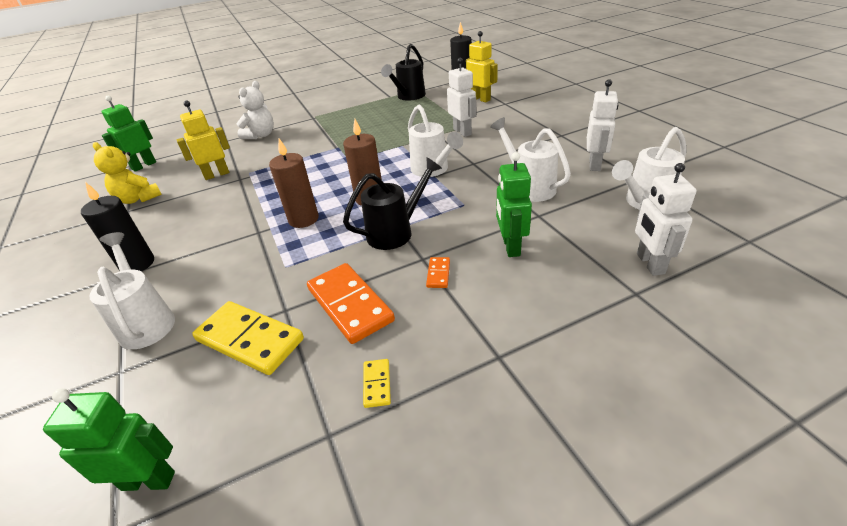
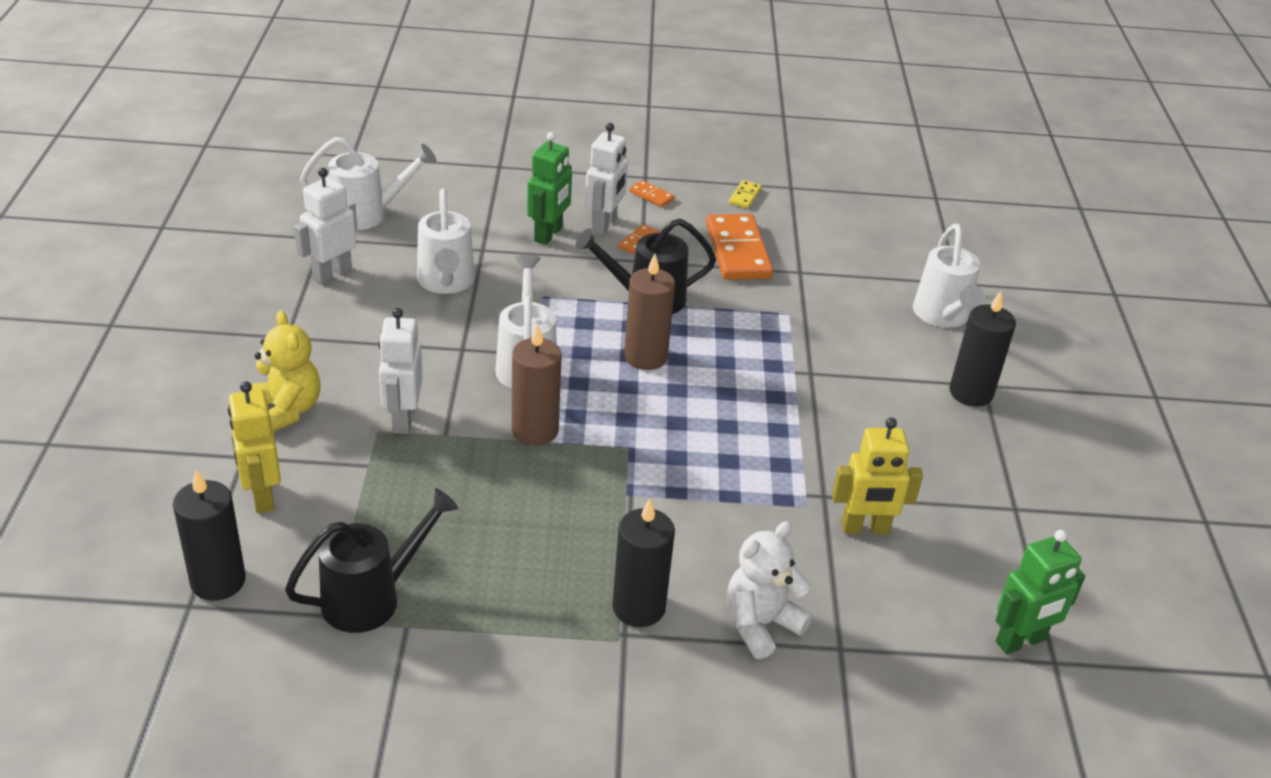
camera: 160 degrees left, 0 degrees up
(138, 199) = (1004, 531): yellow teddy bear -> yellow teddy bear (287, 410)
(149, 480) = (917, 211): green robot -> none
(250, 340) = (838, 261): yellow domino -> none
(303, 219) = (746, 365): brown candle -> brown candle (535, 430)
(311, 124) = (638, 607): none -> black candle
(470, 331) = (651, 195): none -> orange domino
(649, 264) = (456, 175): white robot -> white robot (604, 224)

